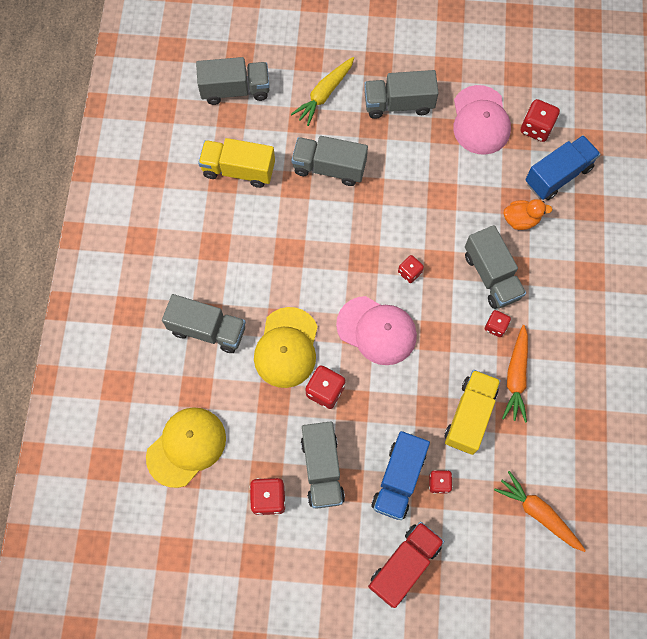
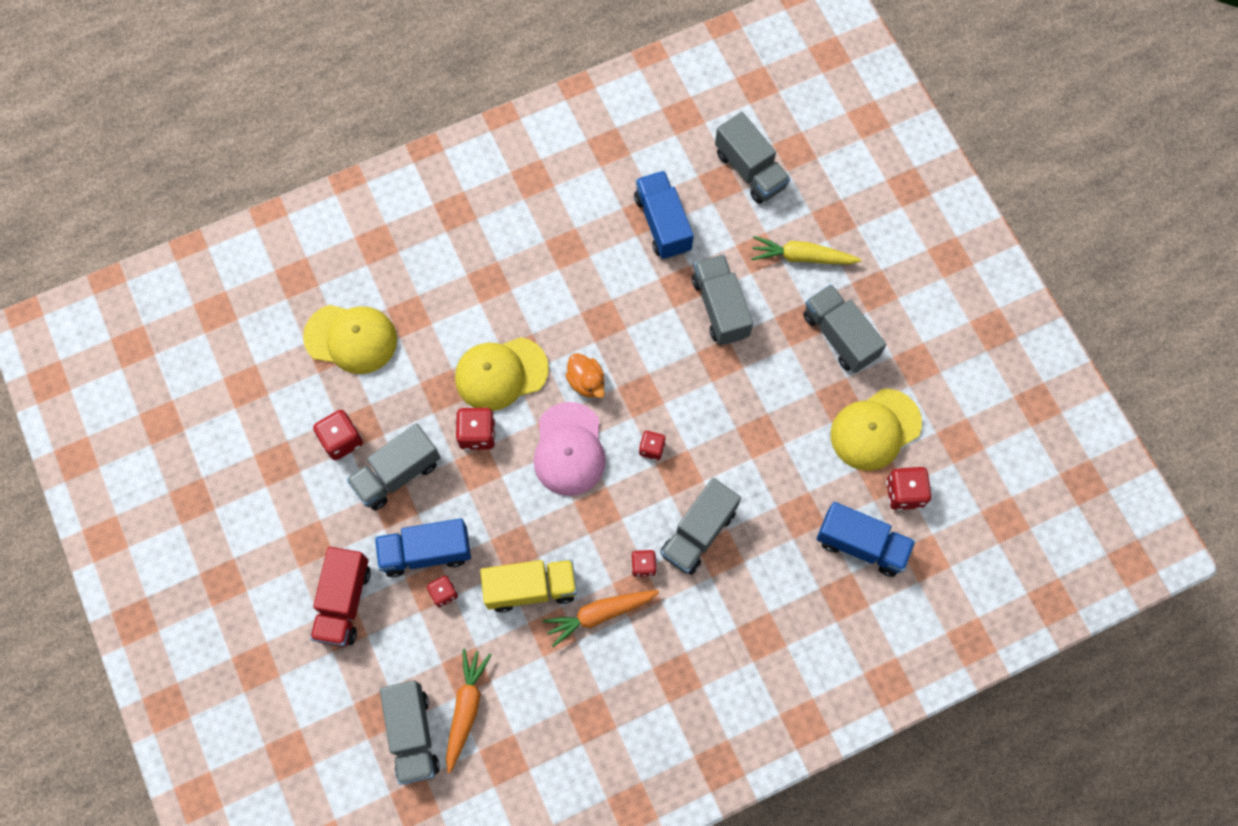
camera: 60 degrees right, 0 degrees up
(207, 330) = (477, 291): grey truck -> grey truck (412, 734)
(238, 170) = (662, 223): yellow truck -> blue truck
(404, 565) = (344, 602): red truck -> red truck turned 90 degrees clockwise
(480, 120) = (875, 429): pink cap -> yellow cap
(521, 220) = (782, 531): orange duck -> orange duck (586, 382)

